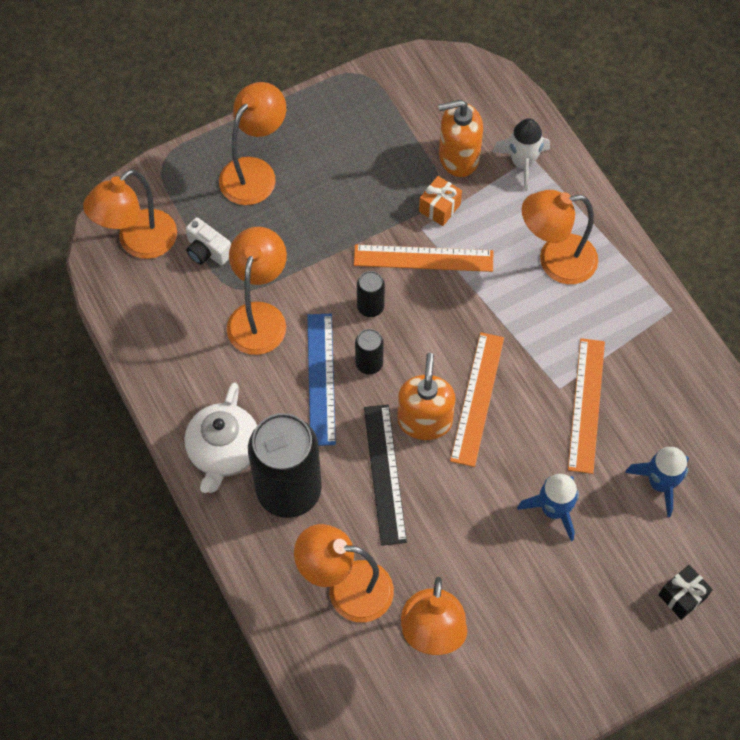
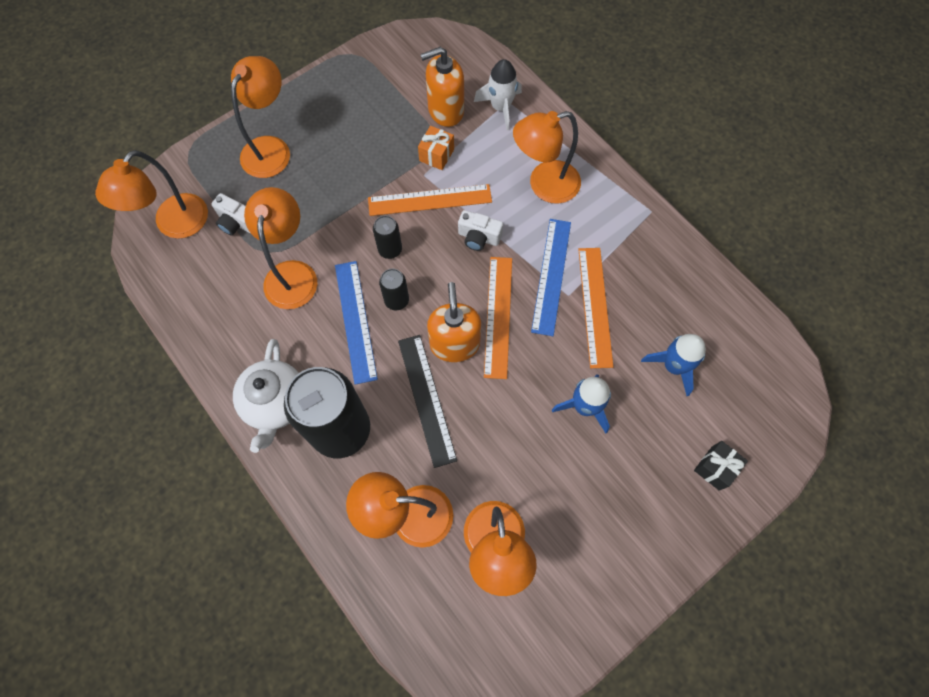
camera: 10 degrees left, 5 degrees up
(471, 309) = (478, 237): none -> white camera
(544, 364) = (551, 276): none -> blue ruler

